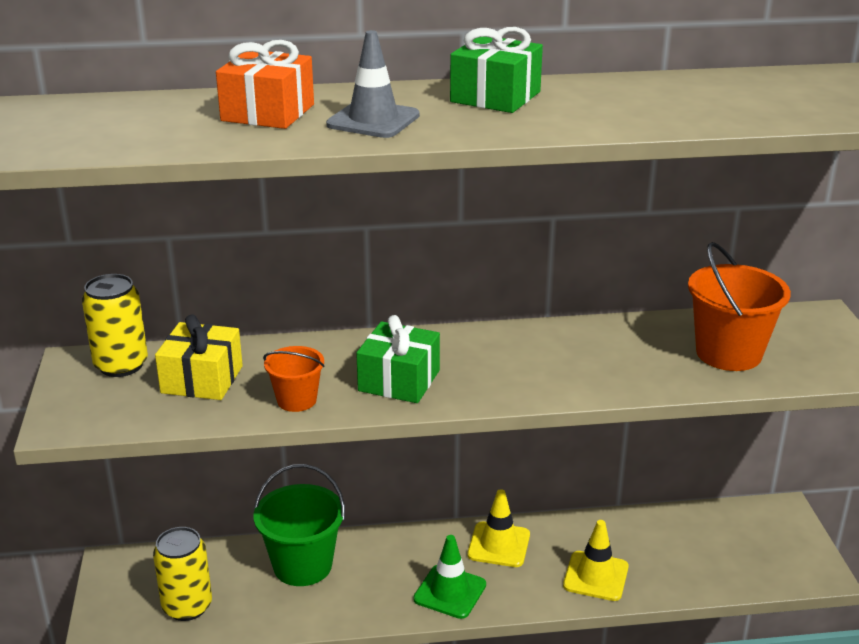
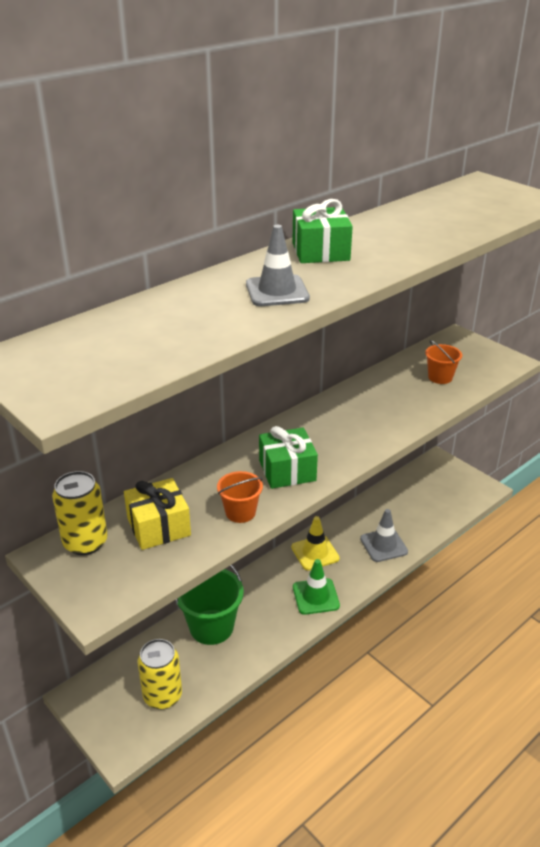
camera: 35 degrees left, 5 degrees up
(268, 113) = (198, 307): orange gift -> none
(595, 576) = (383, 545): yellow traffic cone -> grey traffic cone
(728, 353) = (440, 377): orange bucket -> orange bucket, size x0.57

